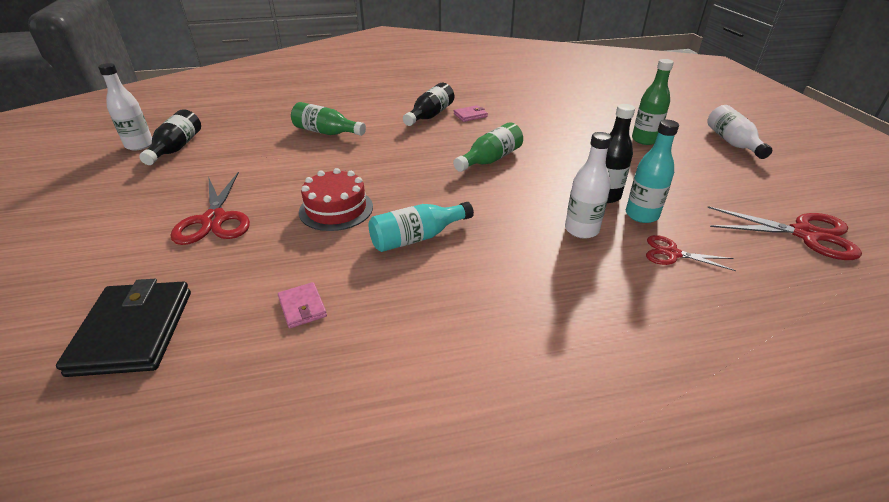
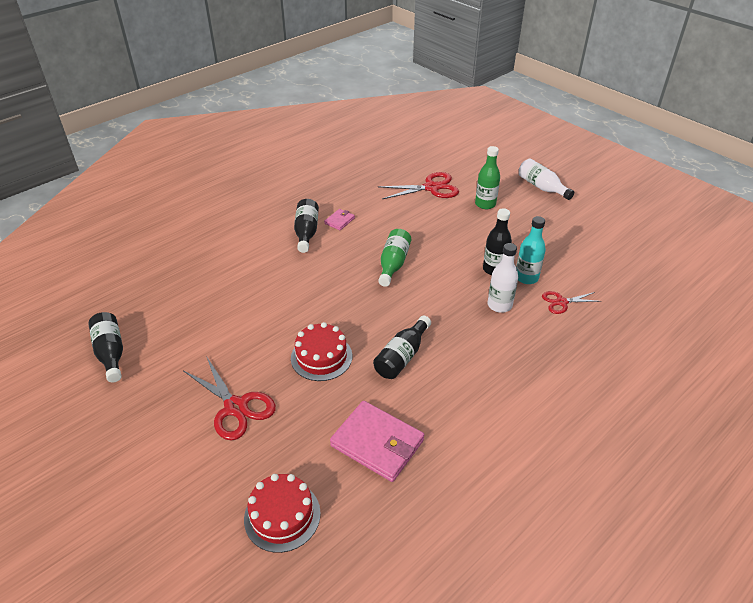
camera: 30 degrees left, 5 degrees up
(133, 331) = (282, 515): black wallet -> red cake
(139, 145) = (67, 364): white bottle -> none
(302, 307) = (377, 443): pink wallet -> pink wallet, size x2.11
(326, 132) = (234, 283): green bottle -> none
(417, 238) = (402, 356): turquoise bottle -> black bottle
(805, 234) = (621, 256): red scissors -> red scissors (431, 188)

